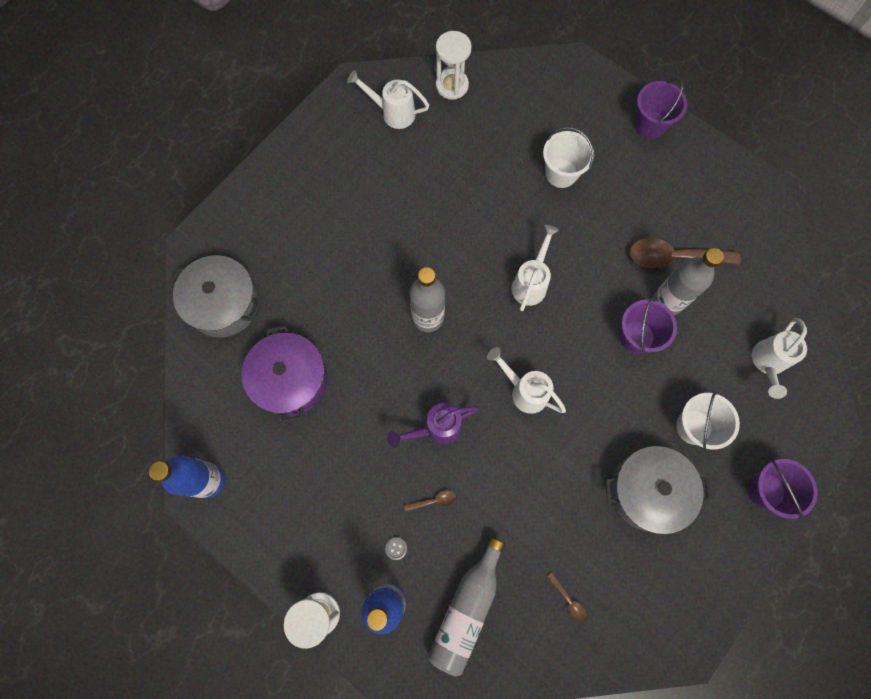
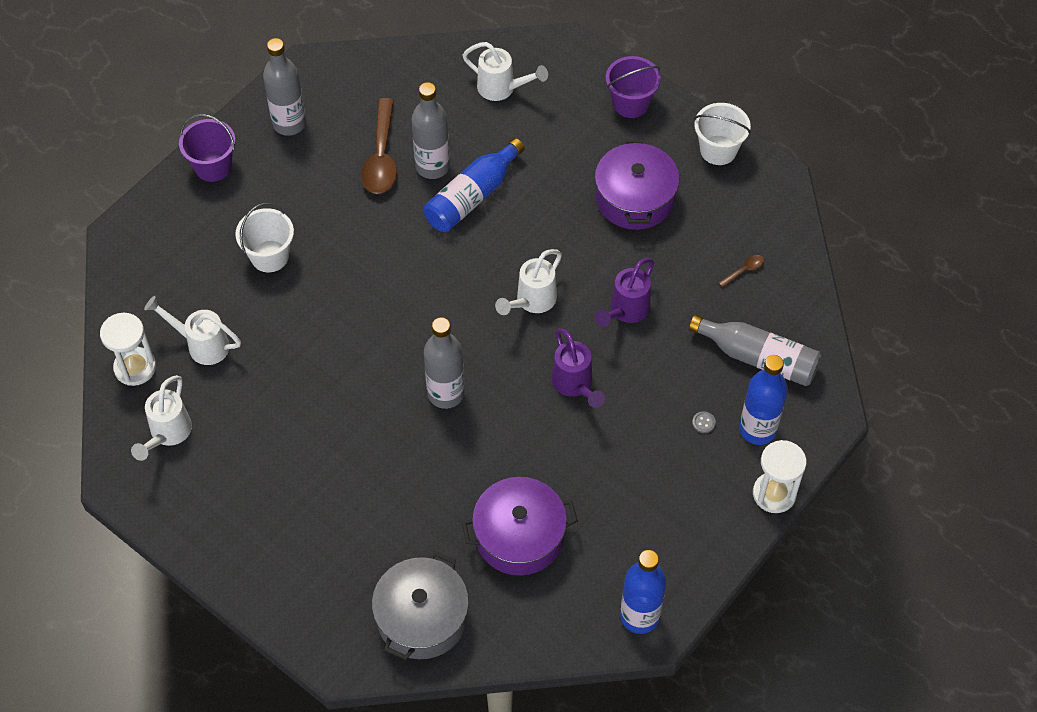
camera: 90 degrees left, 15 degrees down
(434, 500) = (652, 387): brown spoon -> none
(516, 477) = (625, 311): none -> purple watering can
(531, 282) = (406, 291): white watering can -> white watering can (201, 344)
(637, 337) = (472, 196): purple bucket -> blue bottle
(648, 491) = (635, 198): grey pot -> purple pot
(694, 427) = (569, 155): white bucket -> white bucket (718, 150)
(702, 180) = (289, 123): none -> grey bottle

